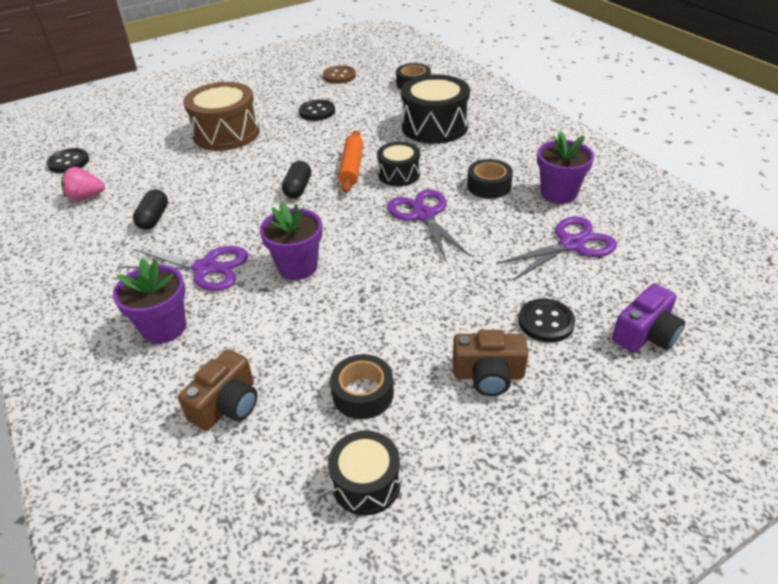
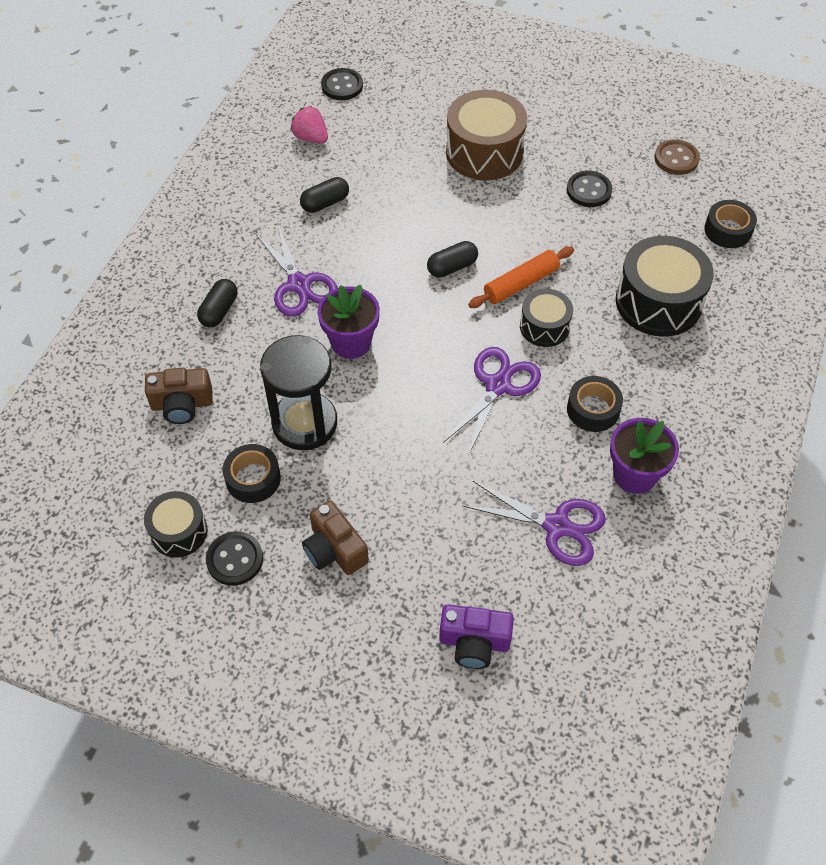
camera: 50 degrees right, 15 degrees up
(164, 328) = (219, 311): purple flower pot -> black capsule
(342, 331) = (304, 423): none -> black hourglass
(546, 322) = (429, 559): black button -> black button (235, 559)

